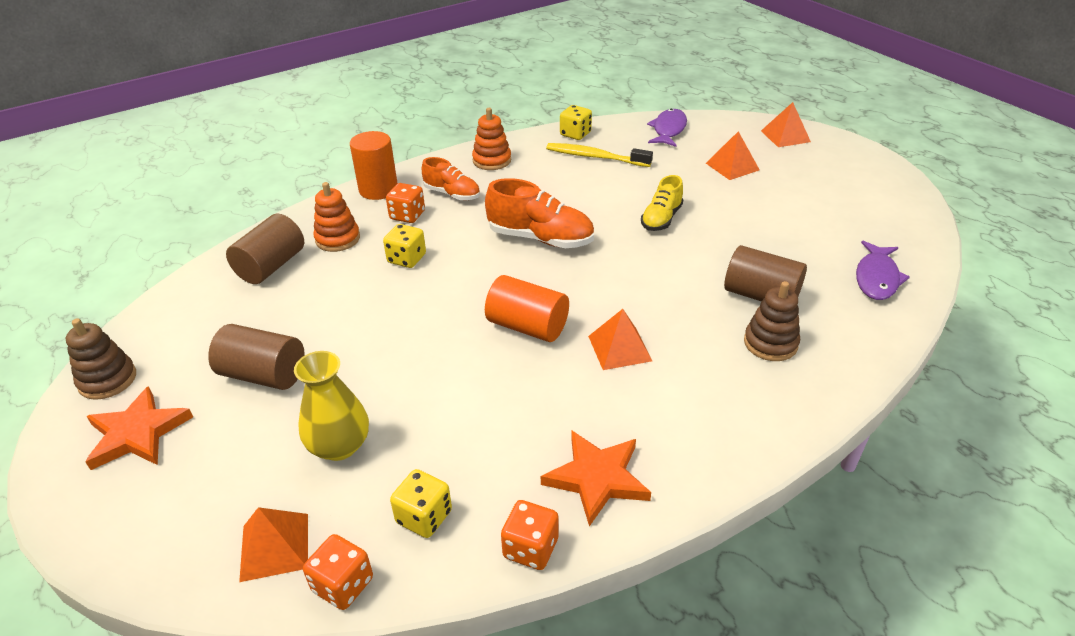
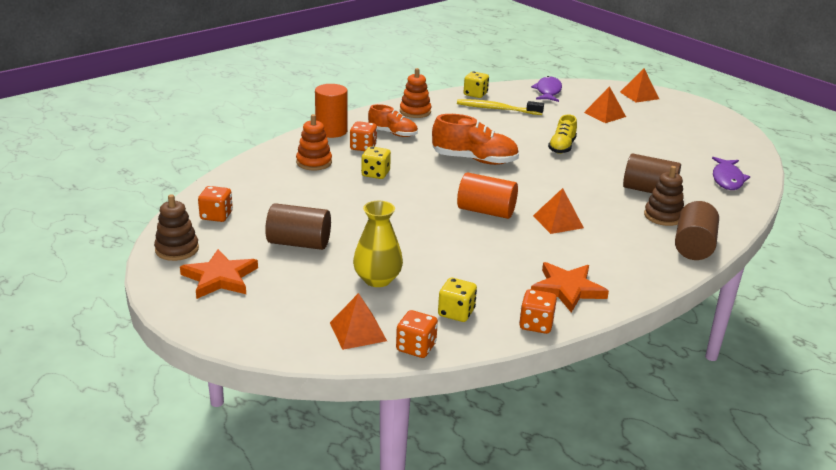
camera: 10 degrees left, 10 degrees down
(182, 324) = (216, 216): none -> orange dice
(271, 266) = (269, 180): brown cylinder -> brown cylinder (693, 246)

